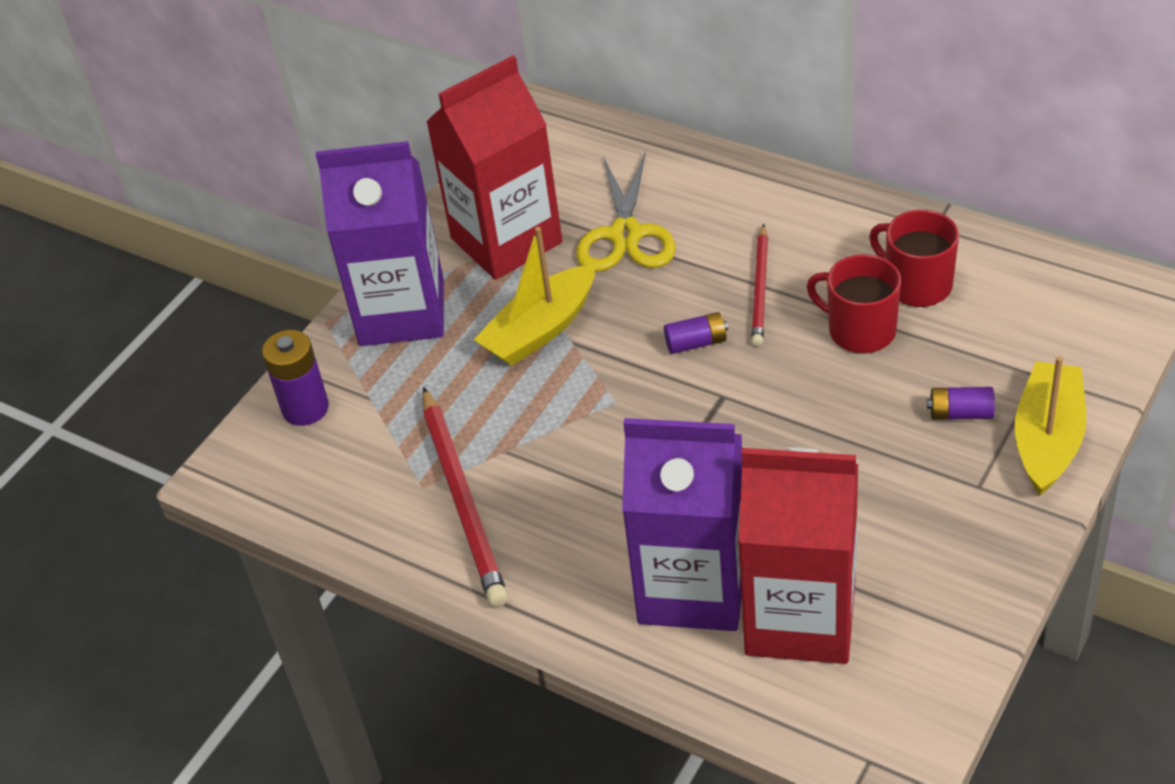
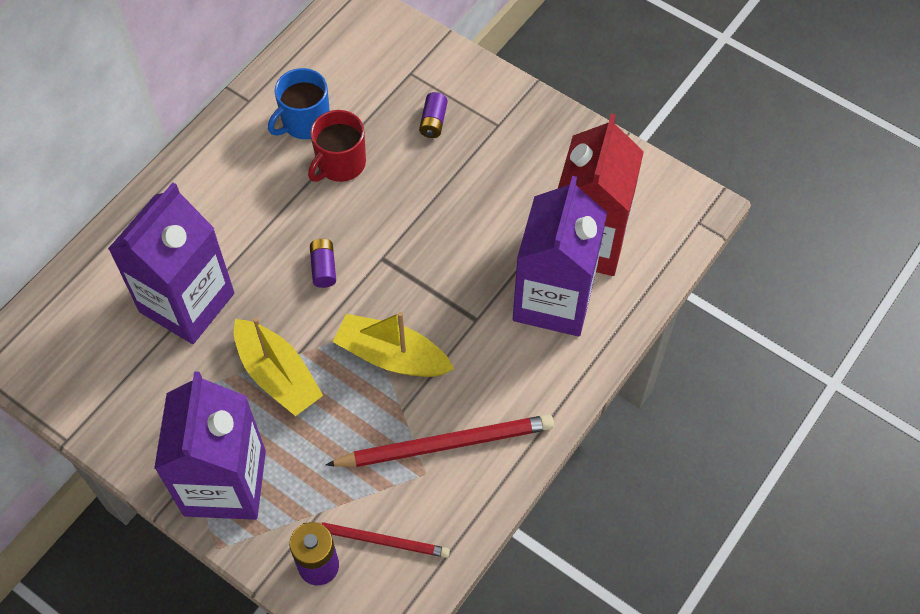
camera: 90 degrees left, 15 degrees up
(506, 240) = (162, 393): red carton -> none
(625, 235) = (187, 302): yellow scissors -> purple carton
(760, 289) = (279, 218): red pencil -> red pencil (379, 540)
(917, 285) = (305, 122): red mug -> blue mug
(1048, 439) = (466, 80): yellow boat -> yellow boat (392, 356)

